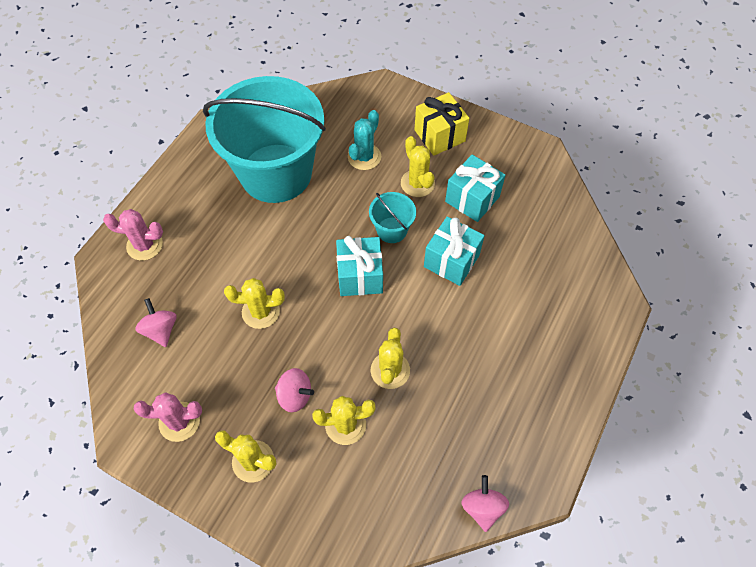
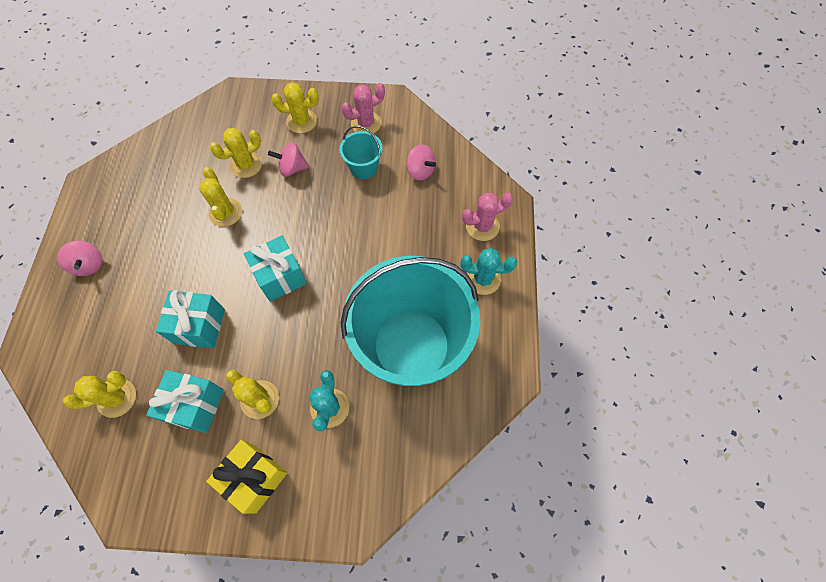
camera: 155 degrees right, 5 degrees up
(180, 200) = (483, 279): none -> turquoise cactus
(260, 312) = (351, 214): yellow cactus -> yellow cactus (117, 398)
(392, 230) = (268, 334): turquoise bucket -> turquoise bucket (363, 167)
(482, 507) = (130, 154): pink spinning top -> pink spinning top (89, 265)

